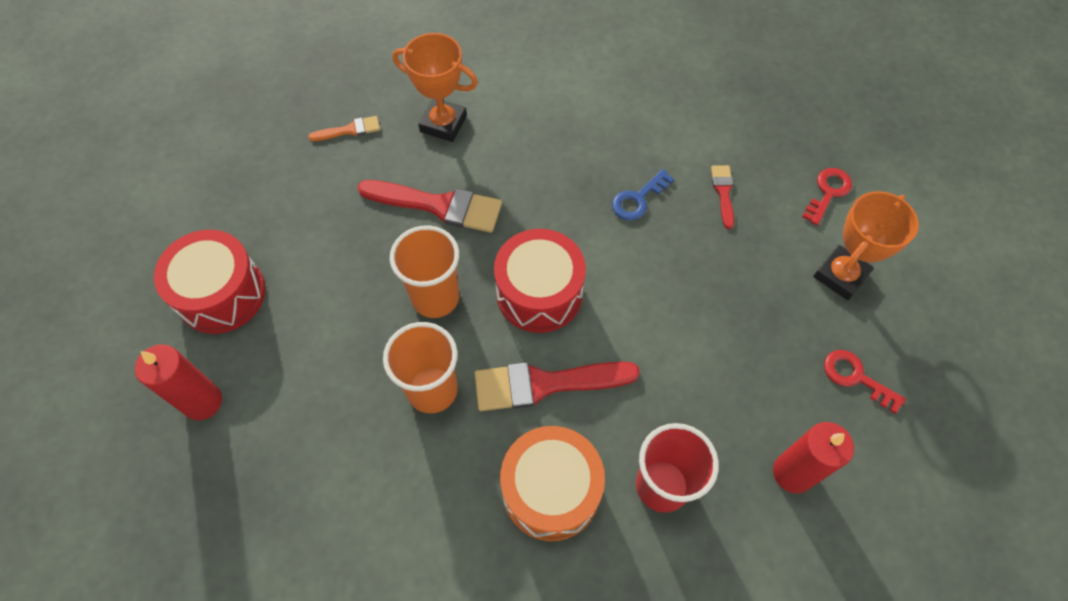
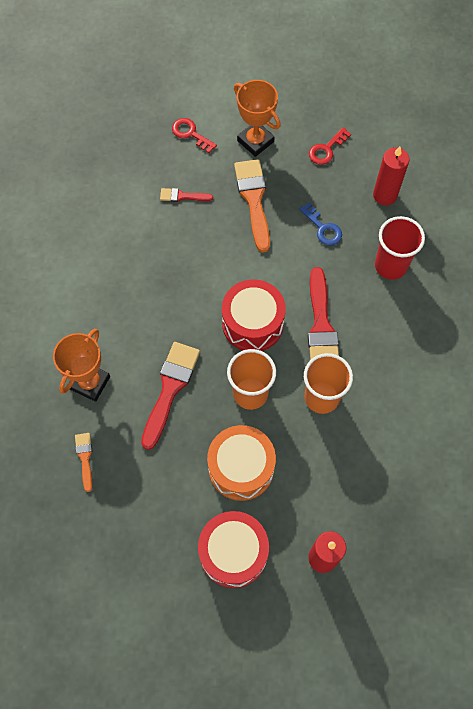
camera: 85 degrees left, 5 degrees up
(551, 490) = (392, 328): orange drum -> orange drum (241, 468)
(638, 199) = (181, 251): blue key -> blue key (323, 228)
(738, 280) = (254, 200): none -> orange brush

